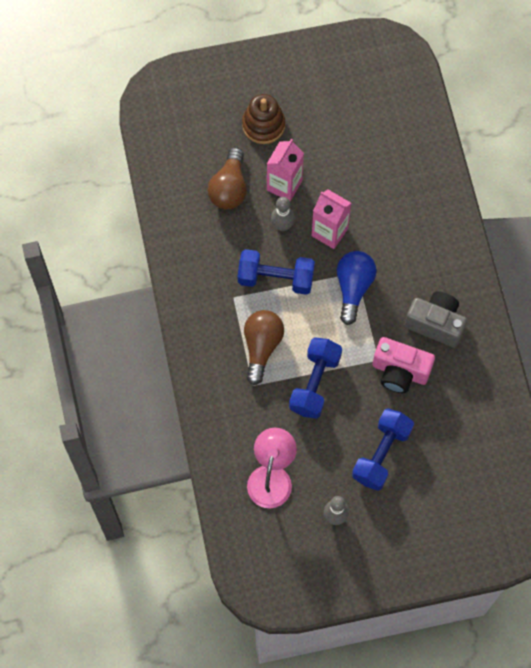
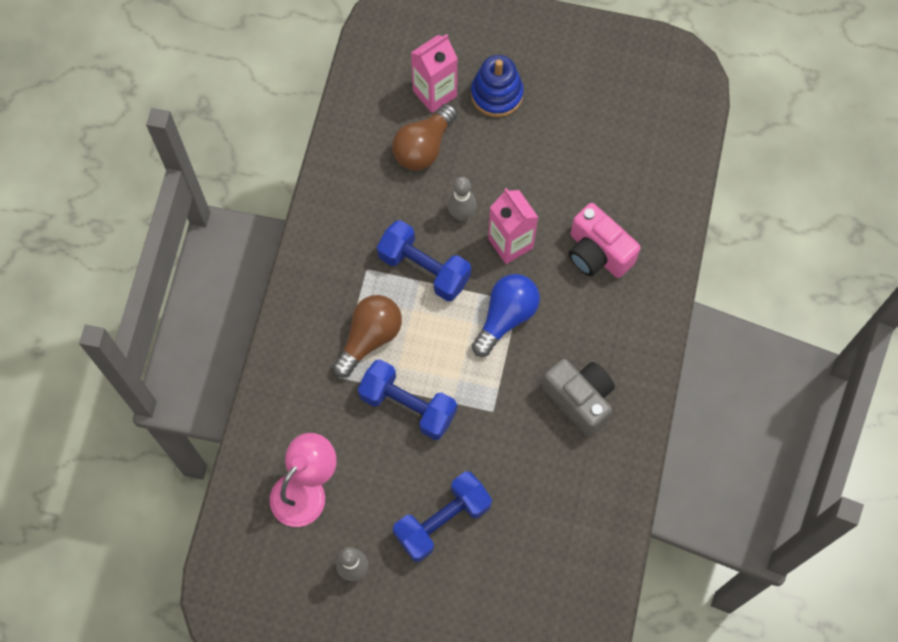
camera: 25 degrees right, 0 degrees up
(263, 125) = (496, 94): brown stacking toy -> blue stacking toy
(284, 185) = (486, 170): pink carton -> pink carton (434, 93)
(315, 383) = (408, 406): blue dumbbell -> blue dumbbell turned 75 degrees clockwise
(400, 372) = (511, 436): pink camera -> pink camera (597, 253)

